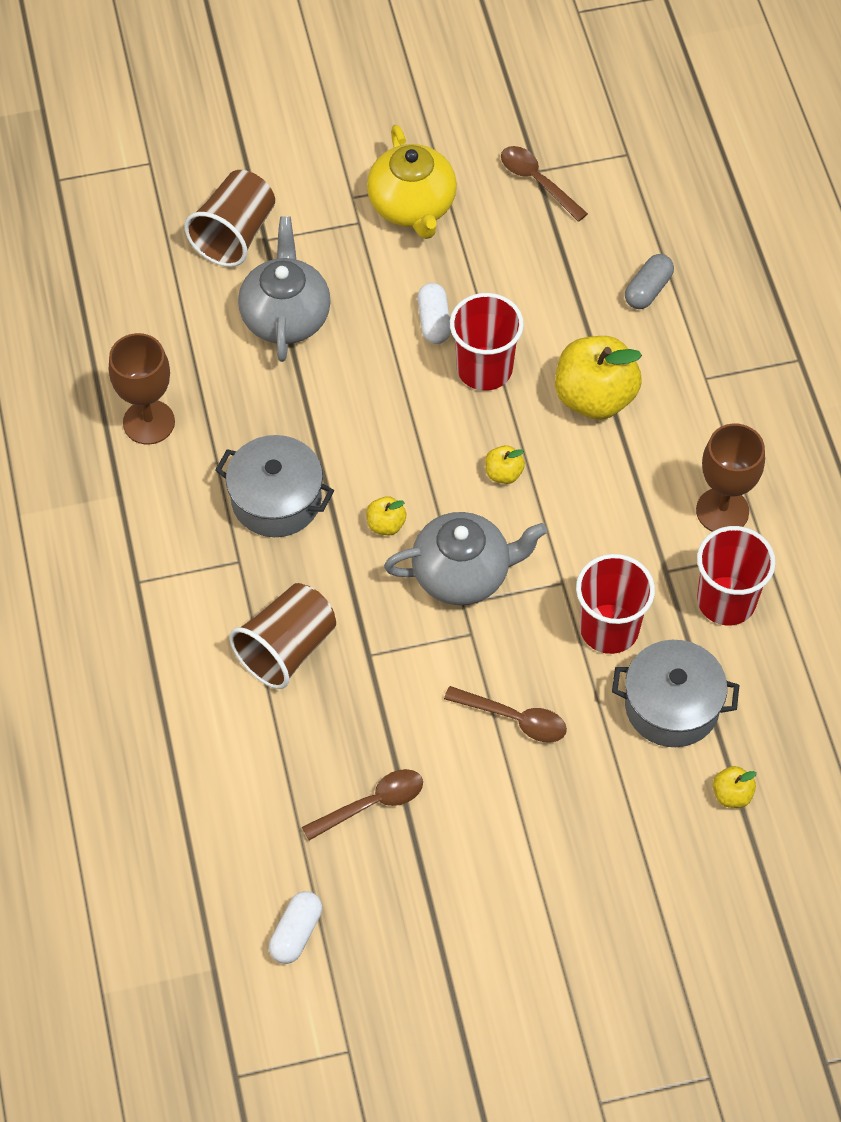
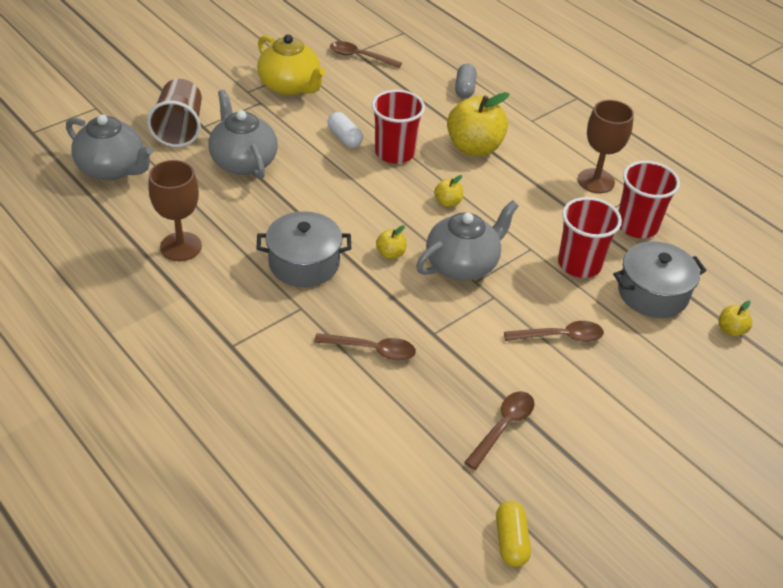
camera: 30 degrees left, 15 degrees down
(125, 273) = (112, 169): none -> grey teapot
(286, 649) = (372, 350): brown cup -> brown spoon
(296, 933) = (511, 541): white capsule -> yellow capsule

